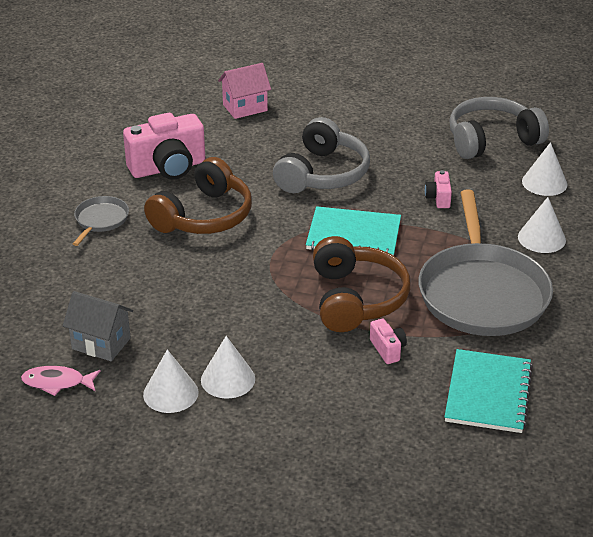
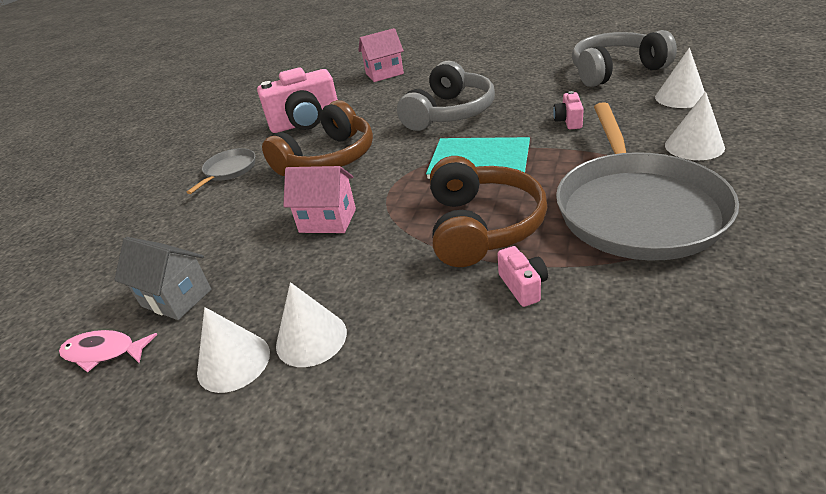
camera: 10 degrees right, 0 degrees up
(219, 283) = (327, 220): none -> pink house
(488, 393) = (677, 345): turquoise notebook -> none

